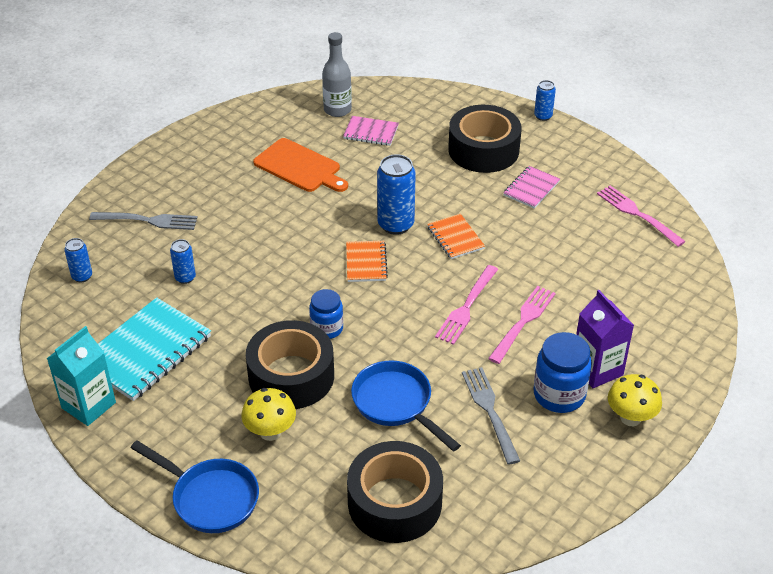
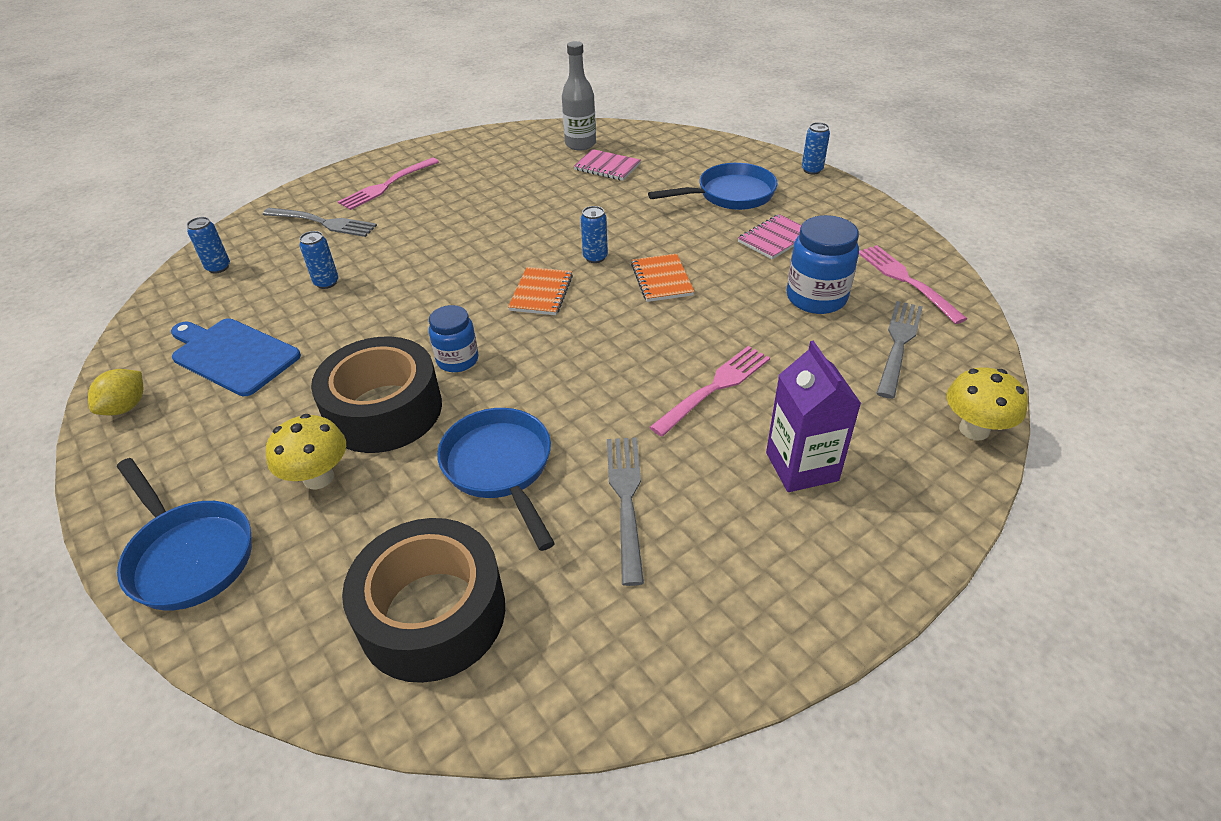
camera: 15 degrees right, 0 degrees up
(88, 405) = (126, 407): turquoise carton -> yellow lemon
(146, 351) = (232, 355): turquoise notebook -> blue cutting board
(300, 167) = (513, 190): orange cutting board -> none
(395, 224) = (595, 257): blue can -> blue can, size x0.55
(466, 307) = (645, 359): pink fork -> pink fork (387, 185)
(483, 150) = (730, 195): black tape -> blue pan
(559, 395) = (735, 493): blue jar -> blue jar (816, 298)
(630, 418) = (835, 546): yellow mushroom -> yellow mushroom (974, 429)
(642, 269) = (898, 344): none -> grey fork

